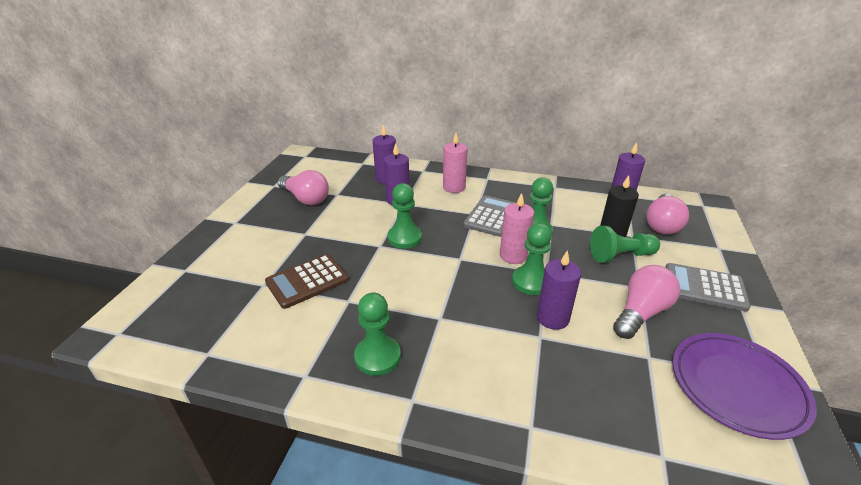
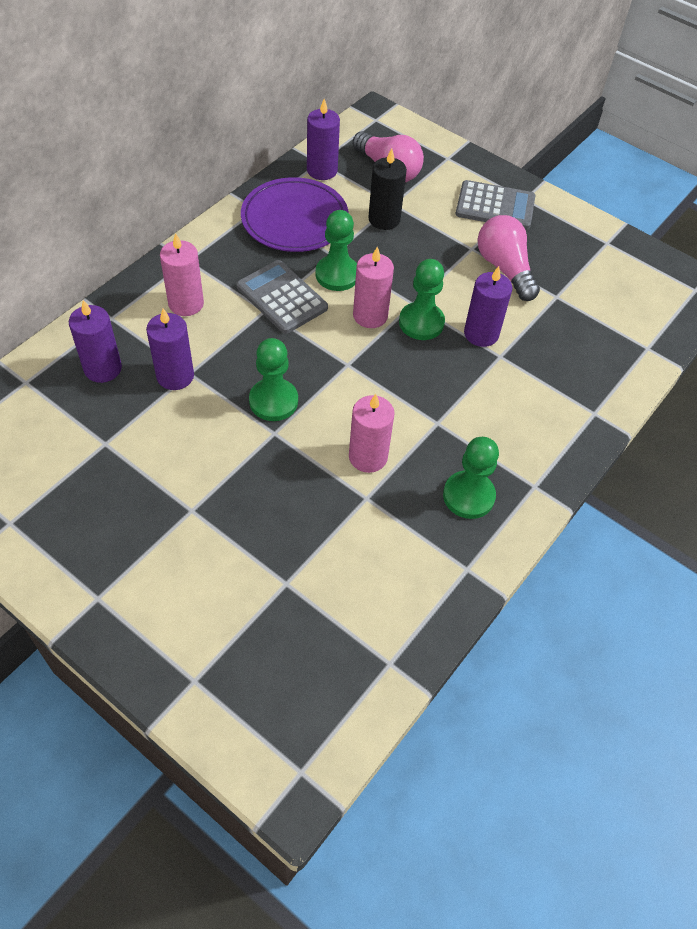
camera: 70 degrees left, 20 degrees up
(306, 199) = (90, 486): pink light bulb -> none
(307, 281) = (306, 531): brown calculator -> none
(384, 291) = (368, 457): none -> pink candle
(620, 256) = (419, 232): green pawn -> none
(704, 287) = (495, 206): grey calculator -> grey calculator turned 120 degrees counterclockwise
(737, 386) = (606, 264): purple plate -> purple plate (294, 219)

